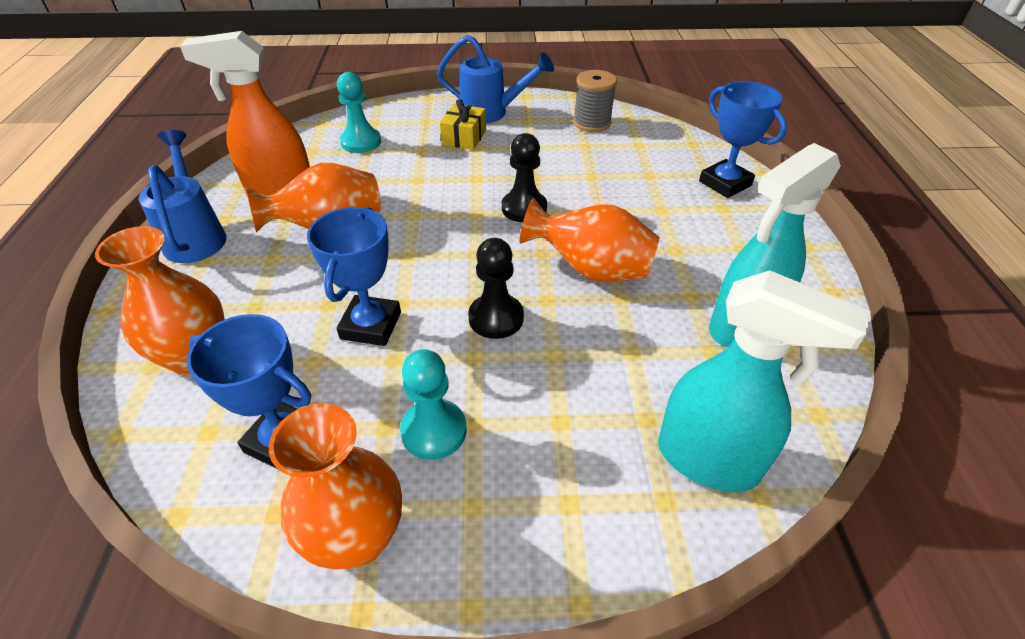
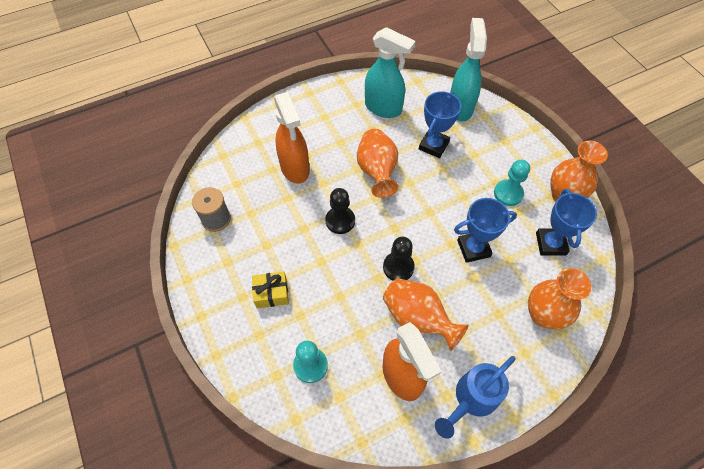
camera: 115 degrees left, 15 degrees up
(492, 113) = (225, 291): blue watering can -> none
(496, 318) = (435, 198): black pawn -> black pawn (398, 267)
(640, 193) = (295, 168): none -> orange spray bottle
(725, 183) = (265, 132): blue trophy -> blue trophy (433, 145)

